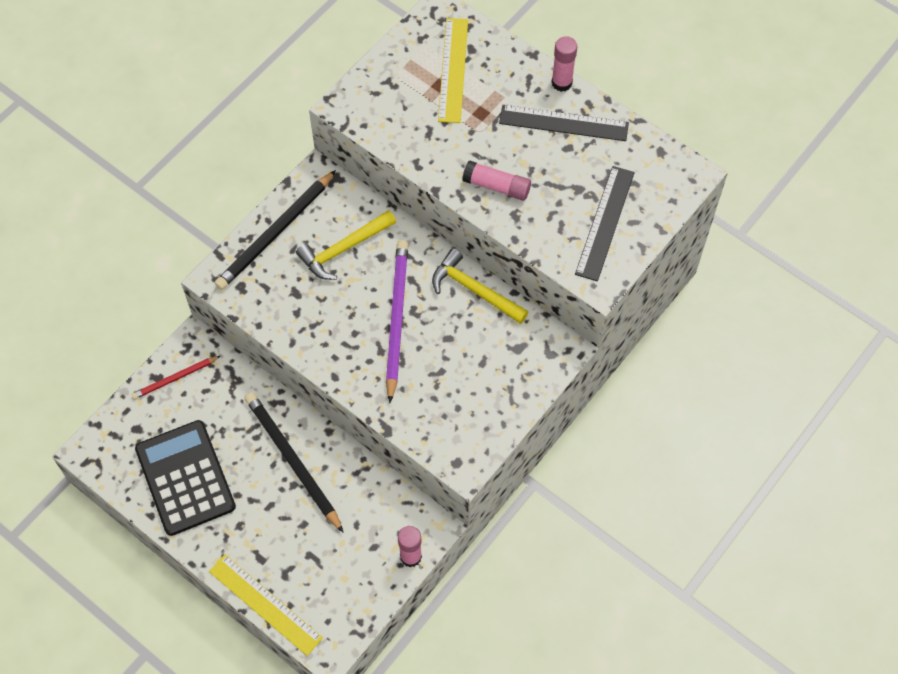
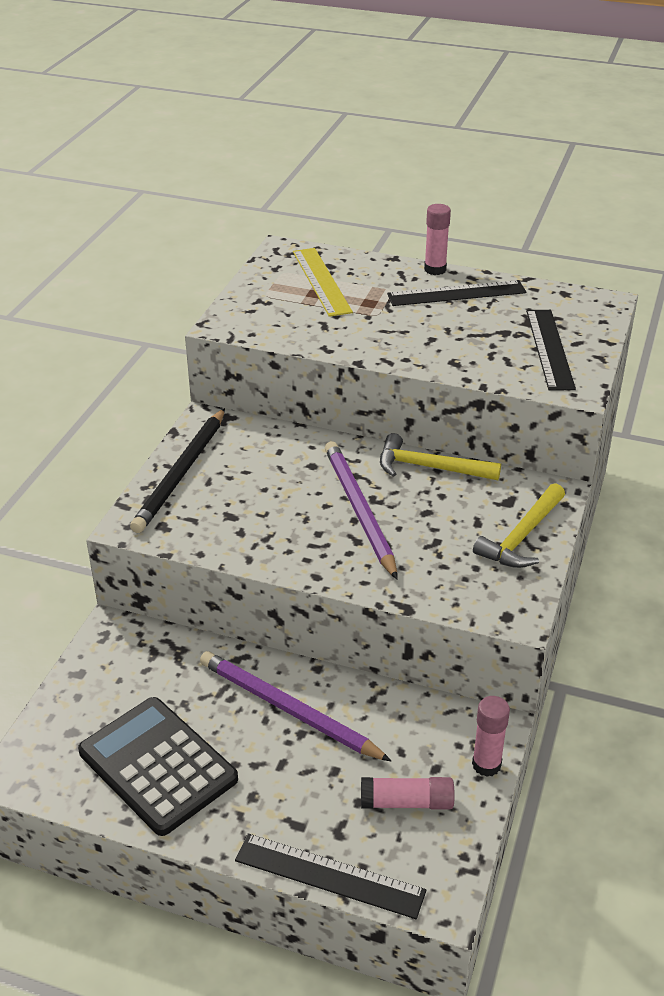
camera: 20 degrees left, 25 degrees down
(175, 378) = (102, 668): red pencil -> none
(265, 604) = (329, 875): yellow ruler -> black ruler
(292, 461) = (288, 709): black pencil -> purple pencil
(344, 249) = (266, 468): yellow hammer -> yellow hammer (522, 536)
(496, 186) = (420, 347): pink glue stick -> pink glue stick (406, 802)

